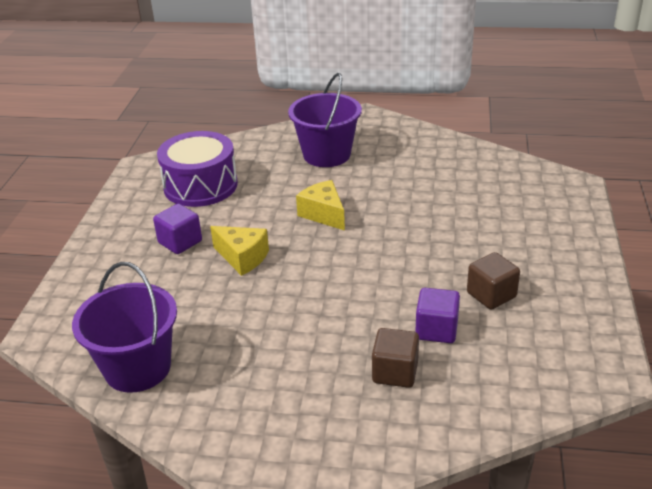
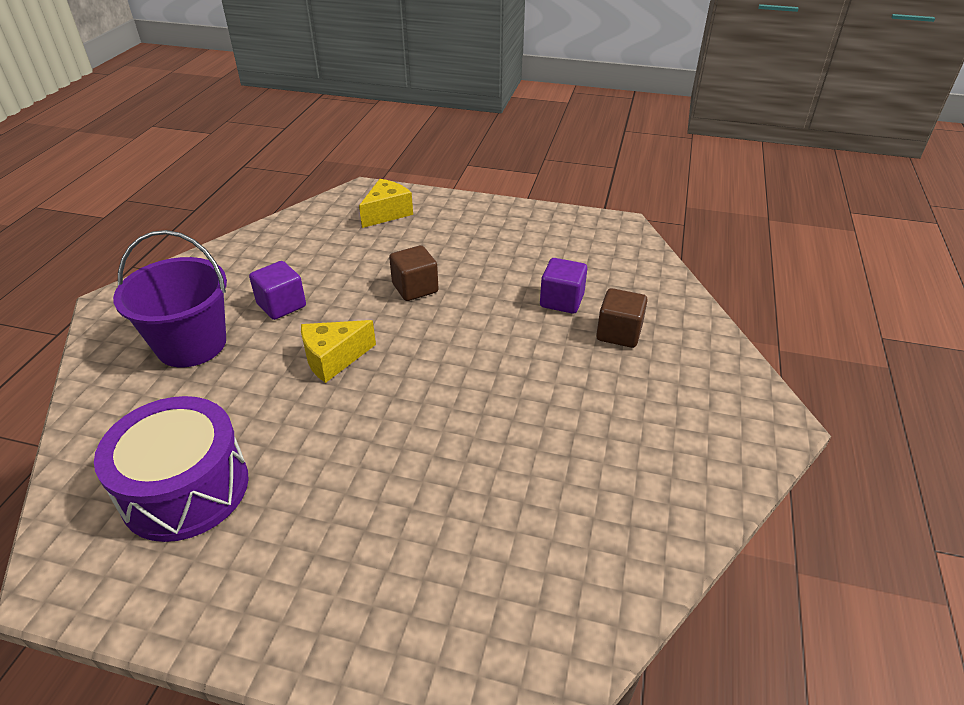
camera: 85 degrees left, 5 degrees up
(137, 368) = (607, 556): purple bucket -> none
(180, 242) = (334, 513): purple cube -> purple cube (281, 305)
(242, 258) = (398, 441): yellow cheese -> yellow cheese (387, 213)
(491, 295) = (517, 262): brown cube -> brown cube (415, 288)

